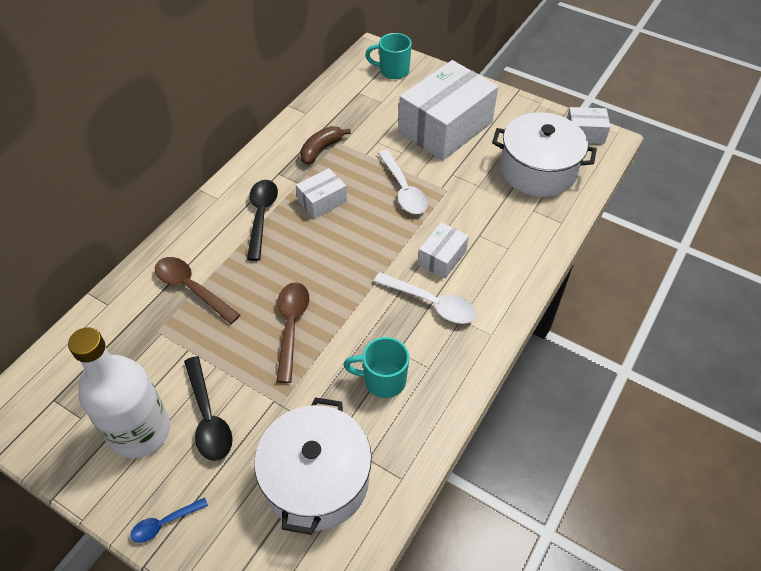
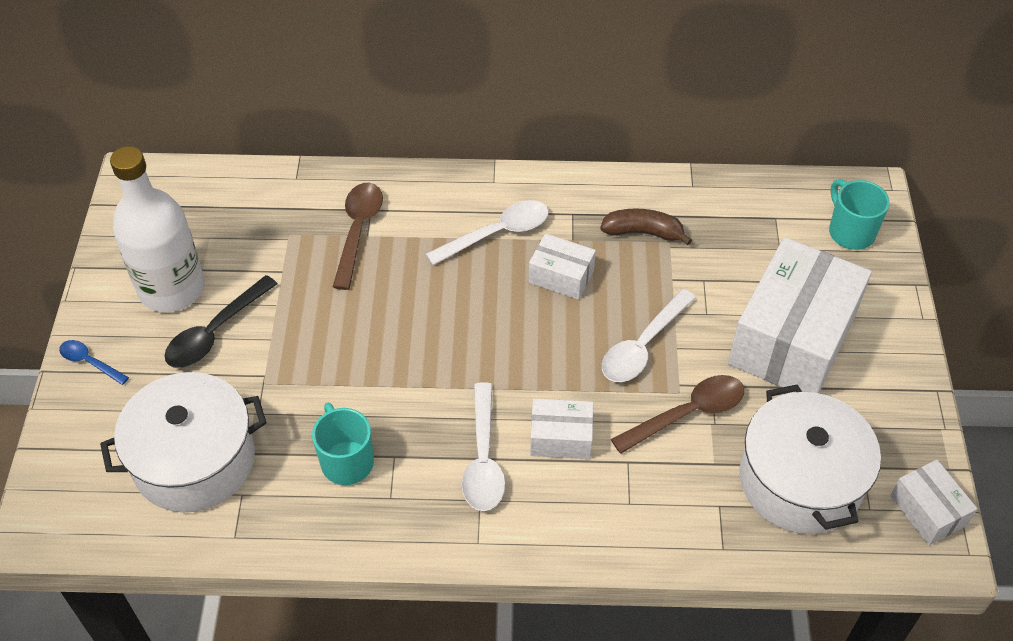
camera: 60 degrees right, 0 degrees up
(261, 216) = (497, 234): black spoon -> white spoon
(291, 326) = (365, 341): brown spoon -> brown spoon (687, 414)
(445, 127) = (792, 339): white box -> white box turned 75 degrees counterclockwise

